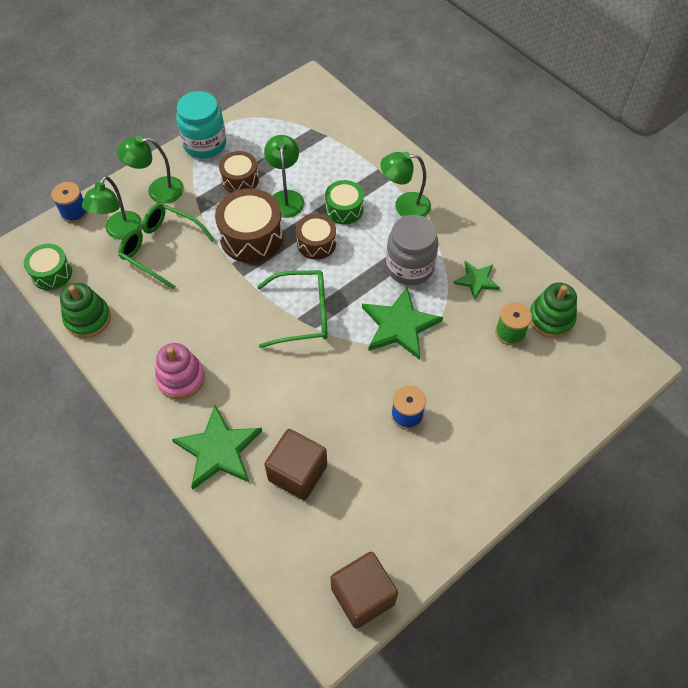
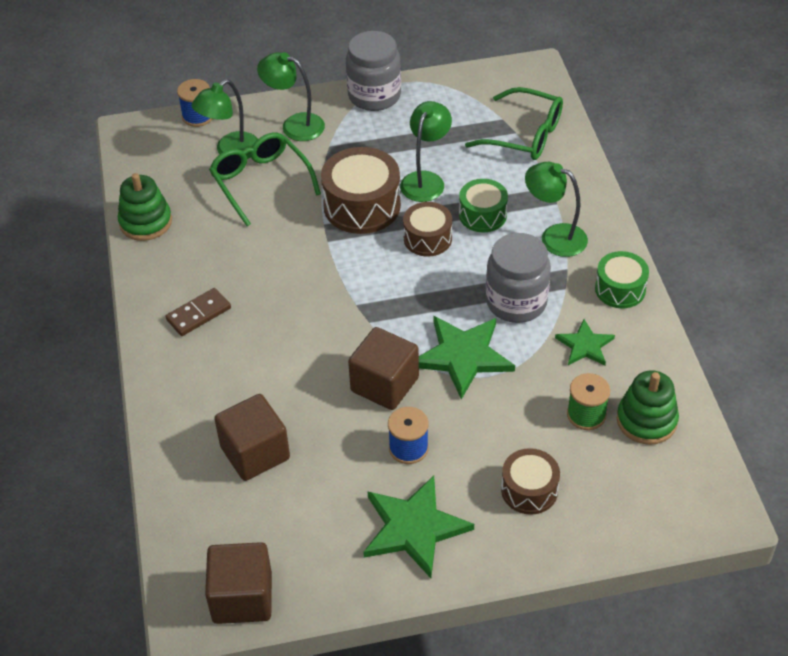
camera: 30 degrees right, 10 degrees down
(51, 273) = (139, 166): green drum -> green drum (620, 289)
(181, 378) = (198, 314): pink stacking toy -> brown domino
(205, 144) = (374, 95): turquoise jar -> grey jar
(218, 450) = (191, 396): green star -> green star (414, 528)
(240, 180) = (388, 144): brown drum -> brown drum (529, 490)
(302, 314) = (364, 303): green glasses -> green glasses (525, 135)
(358, 373) = (384, 384): none -> brown cube

